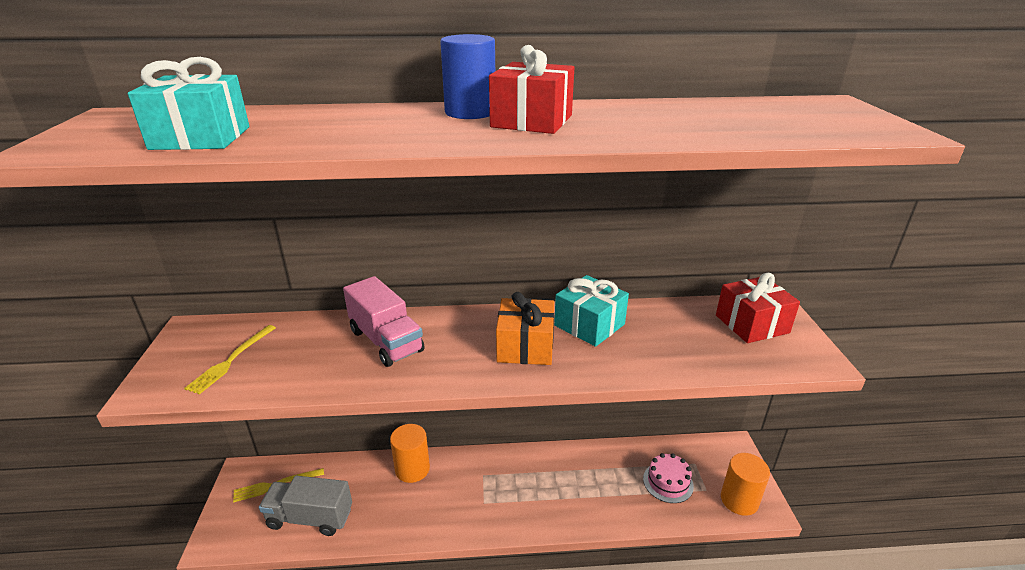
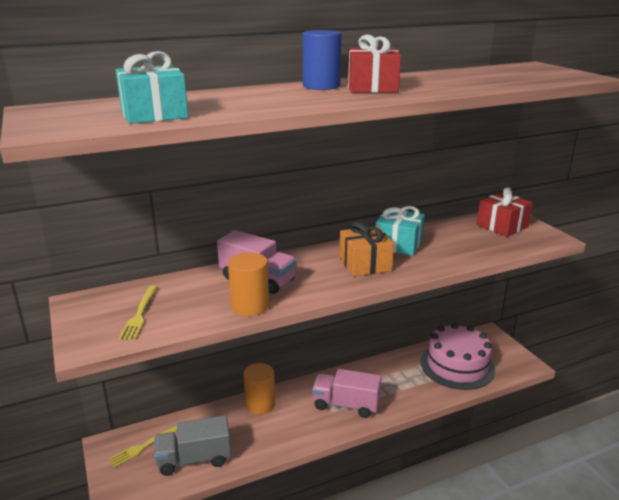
camera: 20 degrees left, 5 degrees down
(504, 498) = (346, 405): none -> pink truck
(668, 482) = (457, 365): pink cake -> pink cake, size x1.91
(739, 500) = (509, 364): orange cylinder -> orange cylinder (250, 306)

